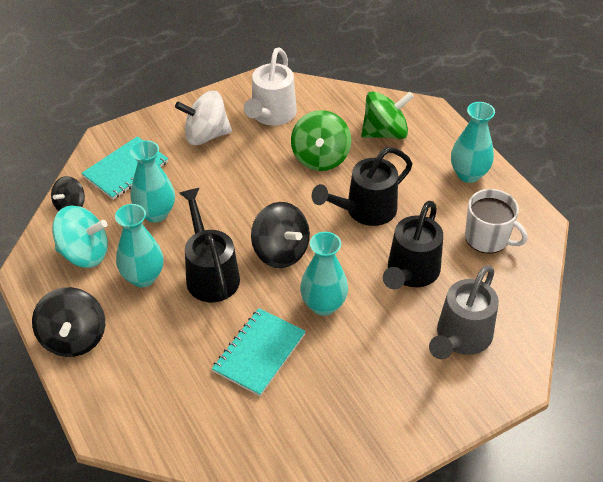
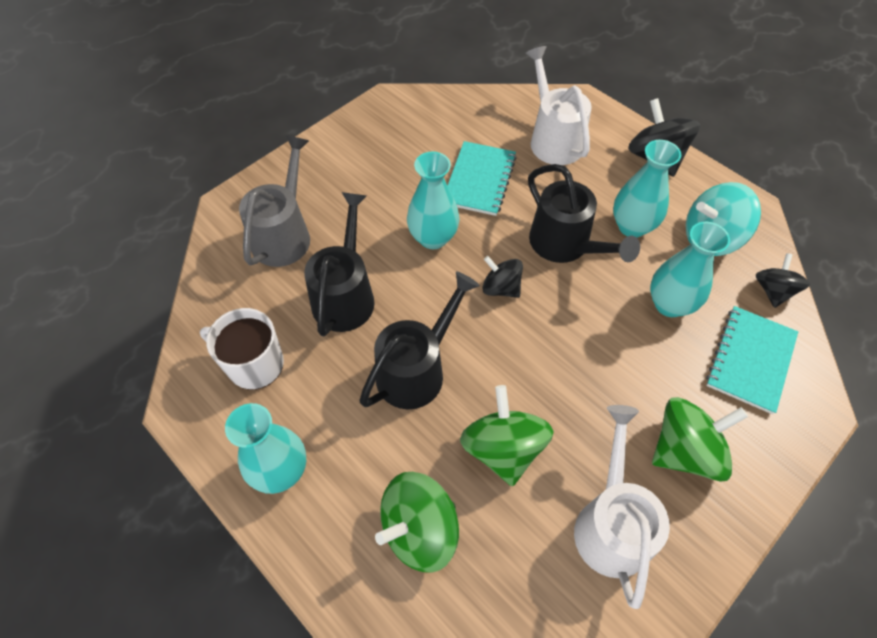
camera: 165 degrees right, 10 degrees up
(162, 384) = (552, 139): none -> white watering can
(206, 135) = (685, 450): white spinning top -> green spinning top
(280, 252) = (501, 288): black spinning top -> black spinning top, size x0.62

